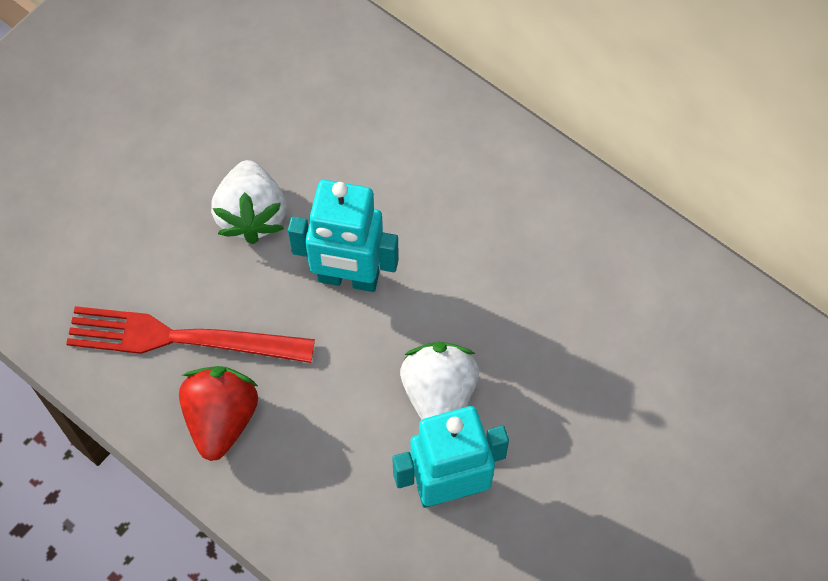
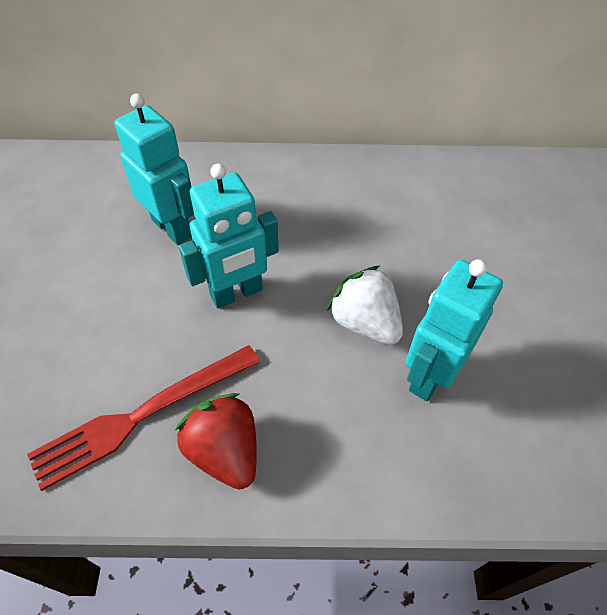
camera: 40 degrees left, 10 degrees down
(252, 215) = (131, 298): white strawberry -> none
(346, 160) = (172, 228): none -> turquoise robot

